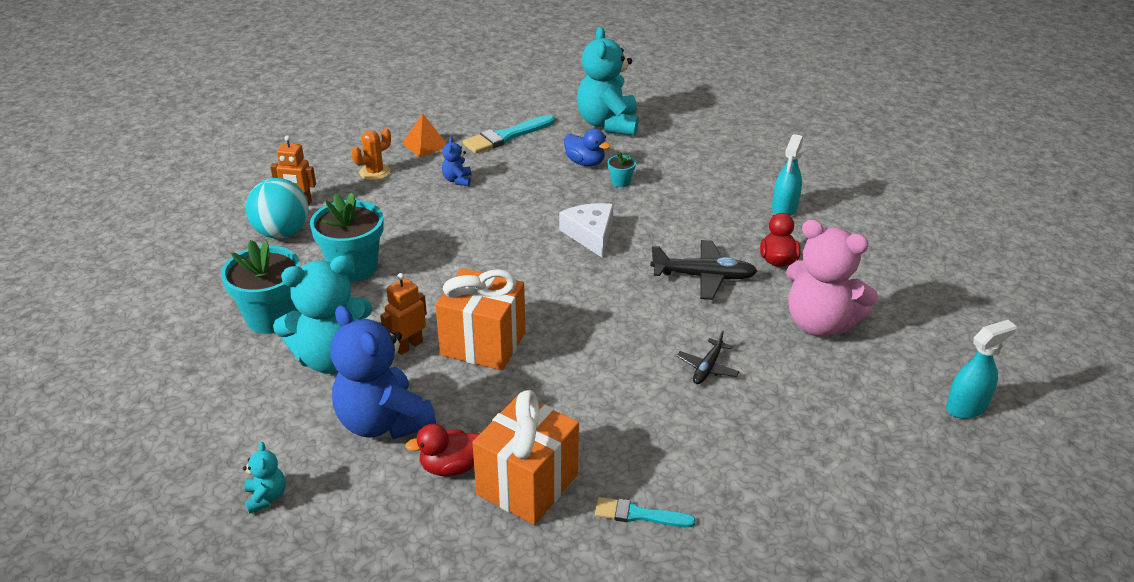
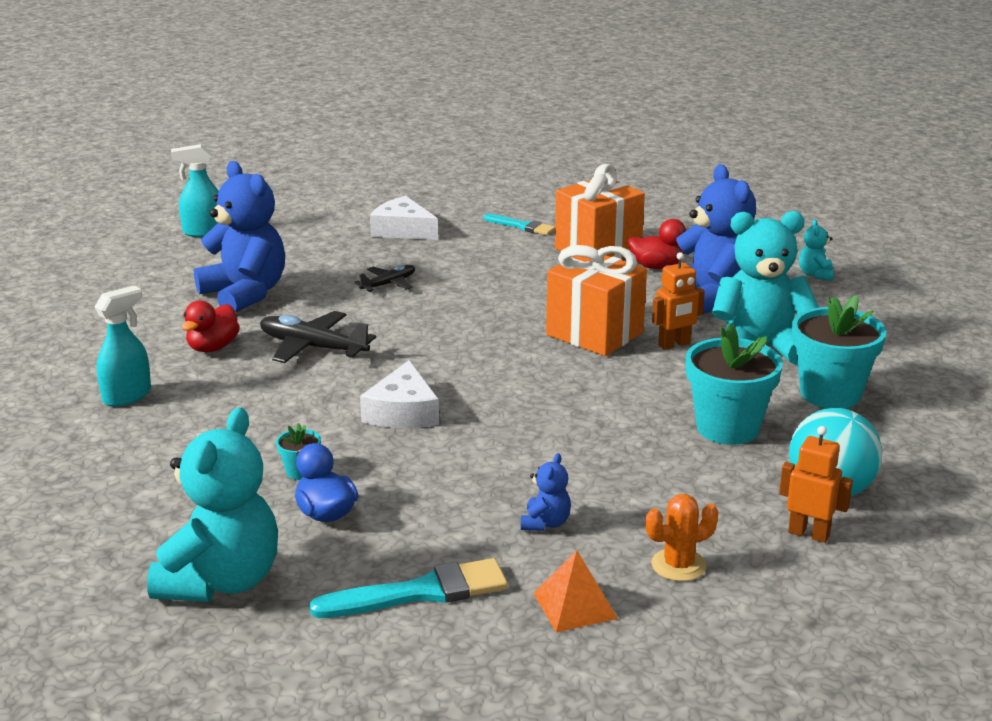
camera: 160 degrees left, 10 degrees down
(768, 468) = (402, 230): none -> white cheese
(819, 323) = (245, 294): pink teddy bear -> blue teddy bear

